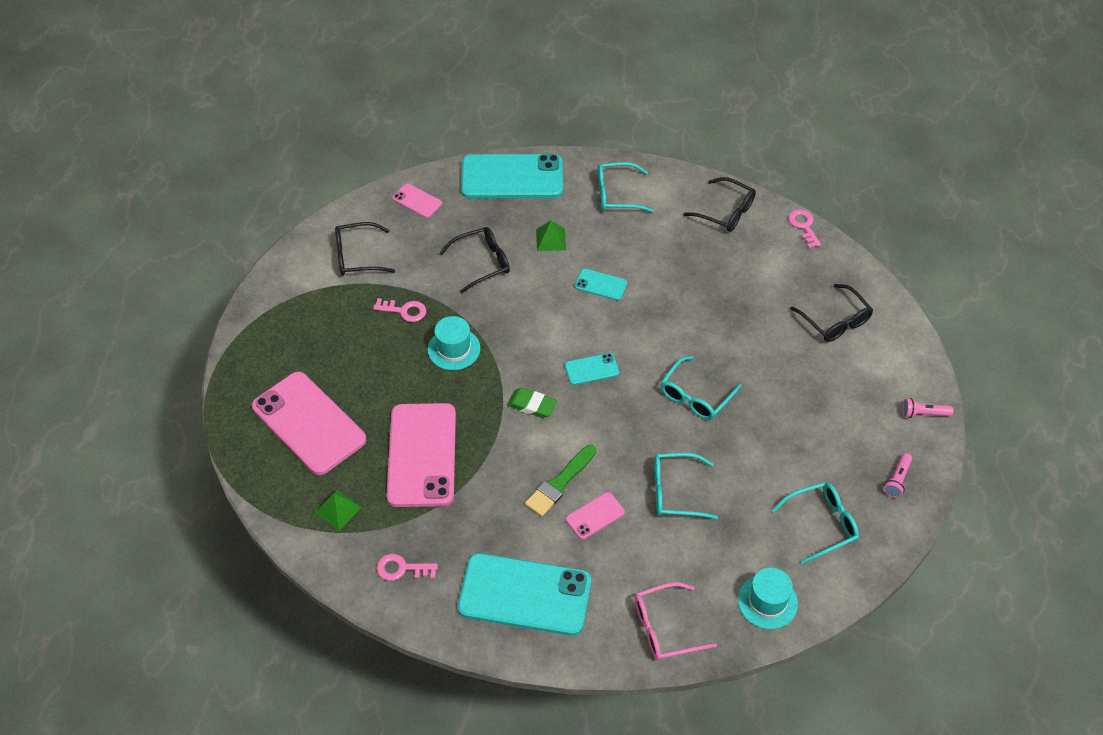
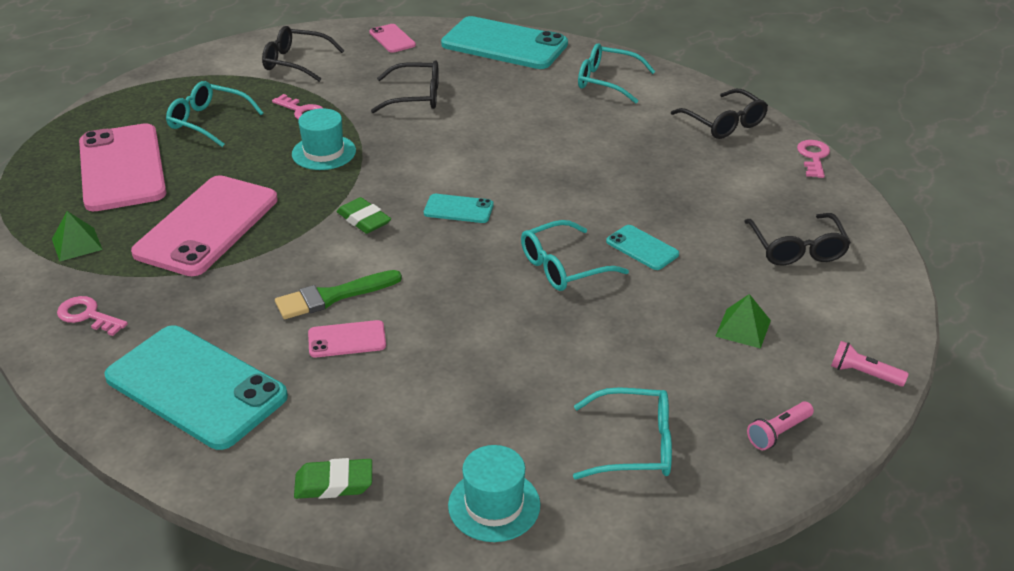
camera: 25 degrees right, 15 degrees down
(550, 239) = (504, 97): green pyramid -> green pyramid (743, 328)
(600, 285) = (529, 144): turquoise phone -> turquoise phone (642, 248)
(665, 628) = (334, 483): pink glasses -> green eraser
(675, 491) = (464, 348): turquoise glasses -> turquoise glasses (208, 121)

